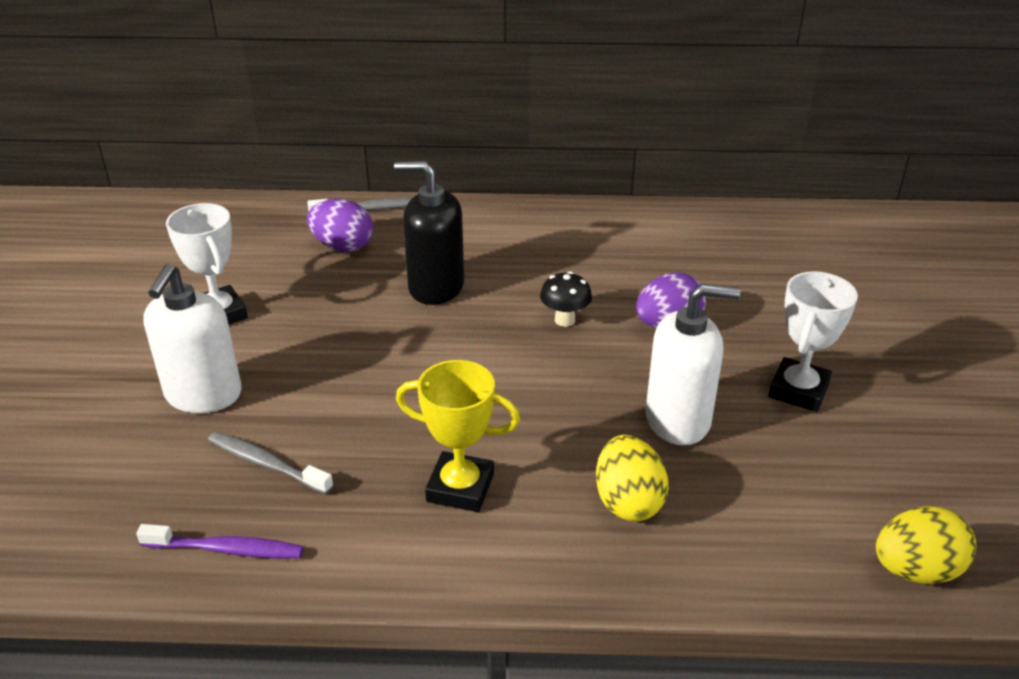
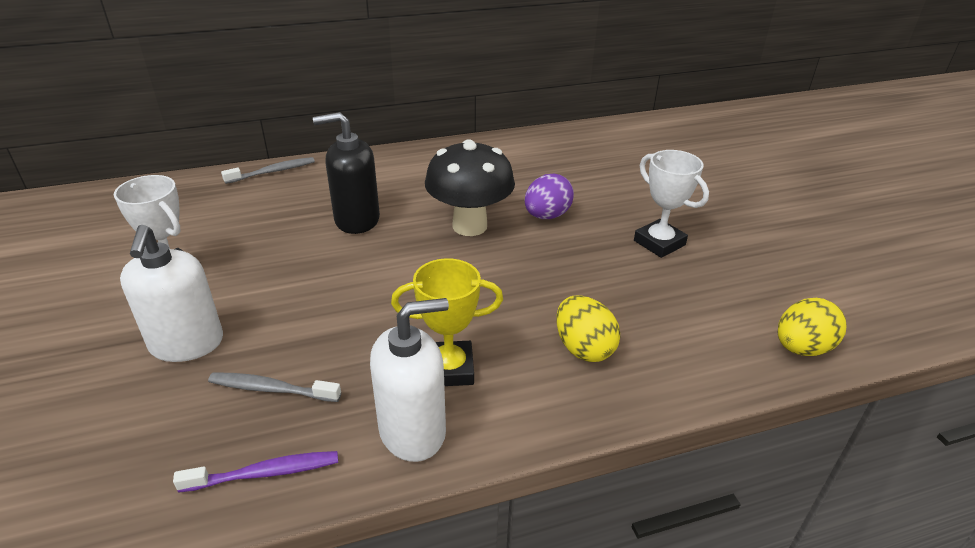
camera: 20 degrees left, 0 degrees up
(343, 246) = (264, 202): purple egg -> none
(564, 320) = (469, 226): black mushroom -> black mushroom, size x2.13
(678, 420) = (588, 280): white soap dispenser -> white soap dispenser (413, 431)
(798, 390) = (659, 243): white trophy -> white trophy turned 45 degrees counterclockwise

